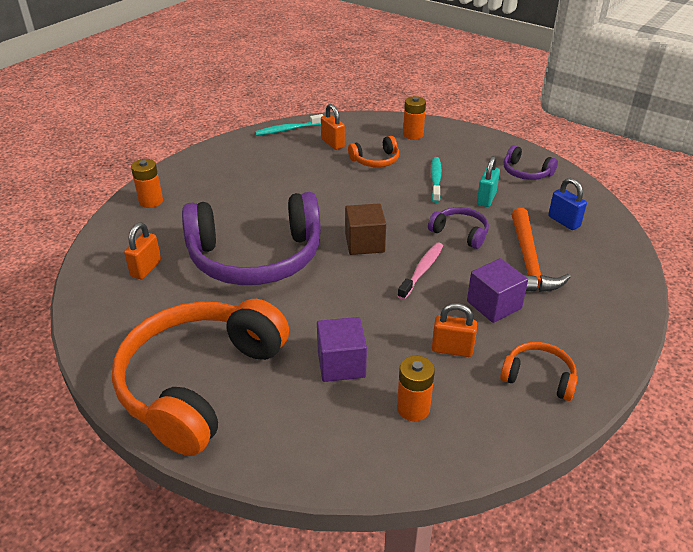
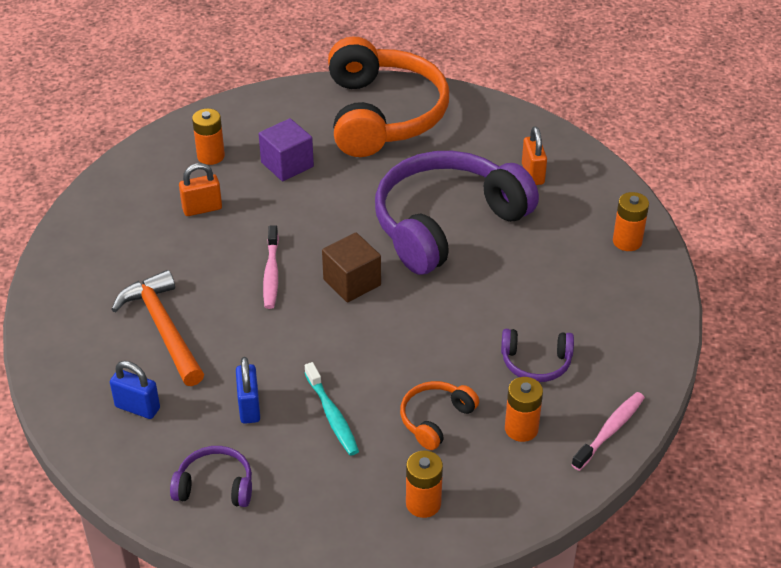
camera: 150 degrees right, 5 degrees up
(288, 130) = (610, 430): turquoise toothbrush -> pink toothbrush
(332, 143) = (521, 429): orange padlock -> orange battery
(460, 233) = (256, 338): purple headphones -> purple headphones (536, 363)
(486, 199) = (249, 407): turquoise padlock -> blue padlock
(494, 305) = (182, 264): purple cube -> none
(538, 377) = (119, 213): orange headphones -> none

